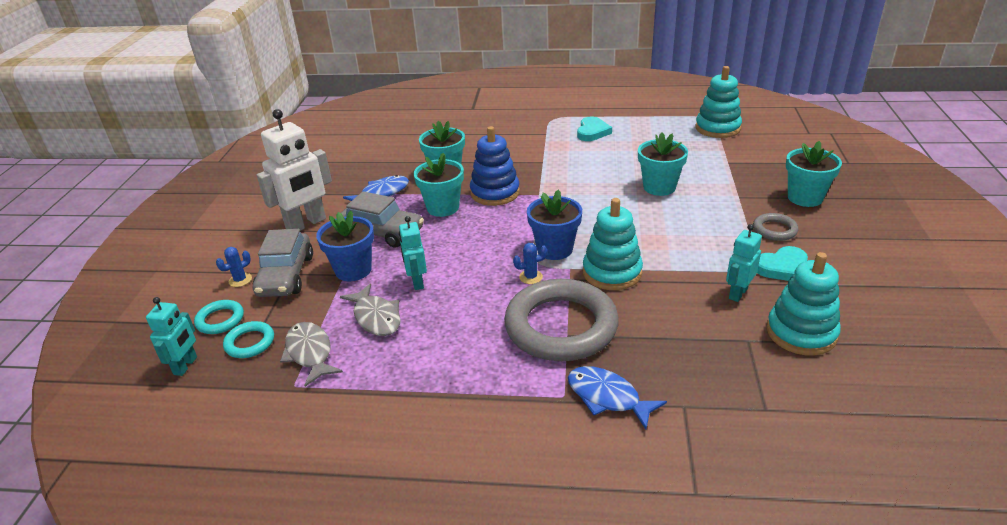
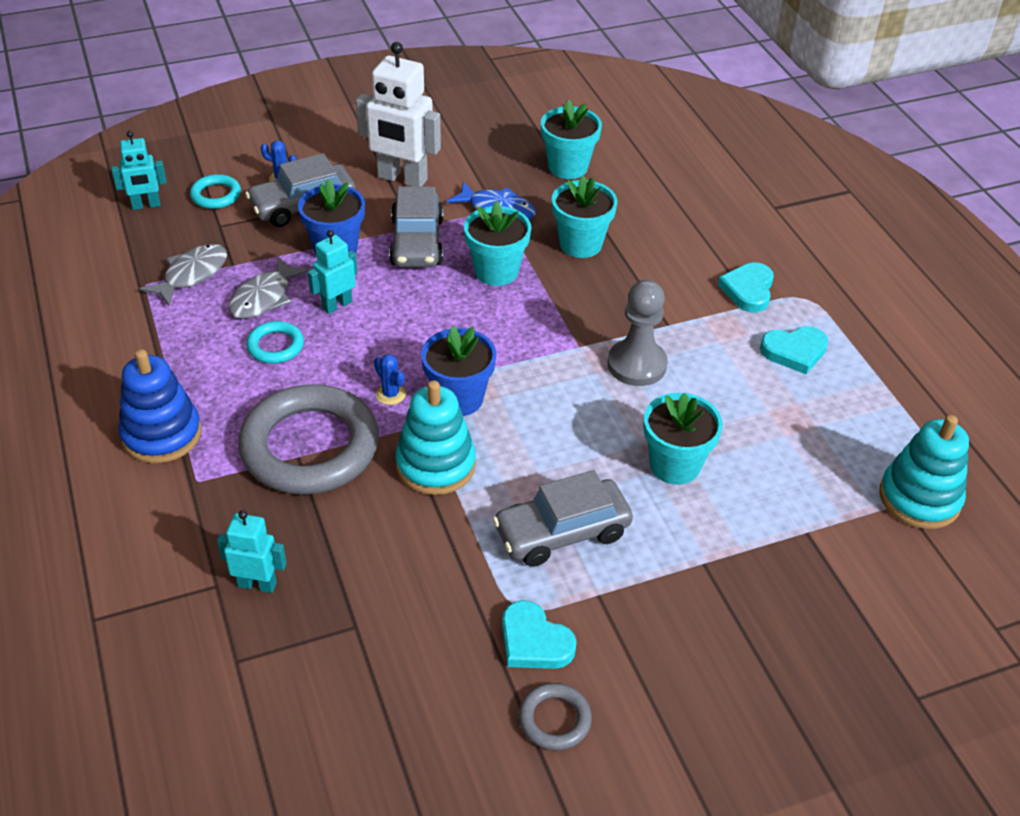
camera: 60 degrees right, 10 degrees up
(250, 343) = (191, 229): turquoise ring -> turquoise ring (275, 346)
(495, 193) = (558, 305): blue stacking toy -> blue stacking toy (162, 434)
(533, 132) = (748, 290): none -> turquoise heart
(569, 179) = (637, 365): none -> grey pawn
(607, 397) = (207, 517): blue fish -> none
(696, 237) = (562, 532): none -> grey car
(737, 293) = (449, 600): turquoise robot -> turquoise robot (257, 584)
(774, 230) = (630, 620): grey ring -> grey ring (554, 719)
(801, 333) = (392, 680): turquoise stacking toy -> none
(805, 198) = (751, 647): turquoise flower pot -> turquoise flower pot (568, 167)

